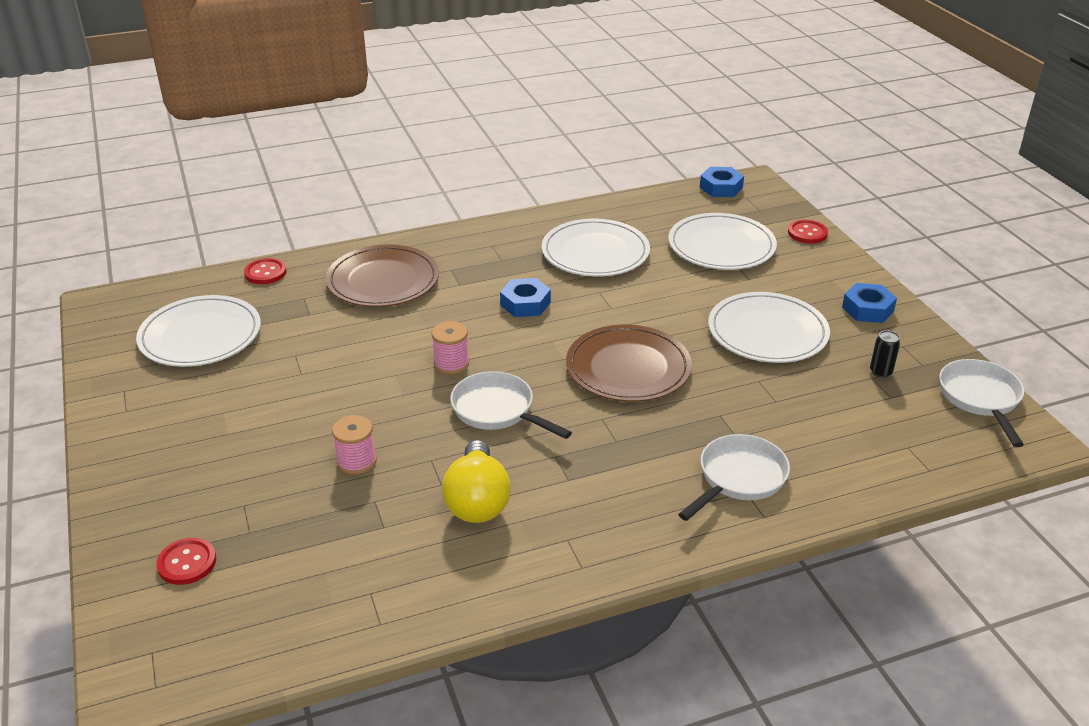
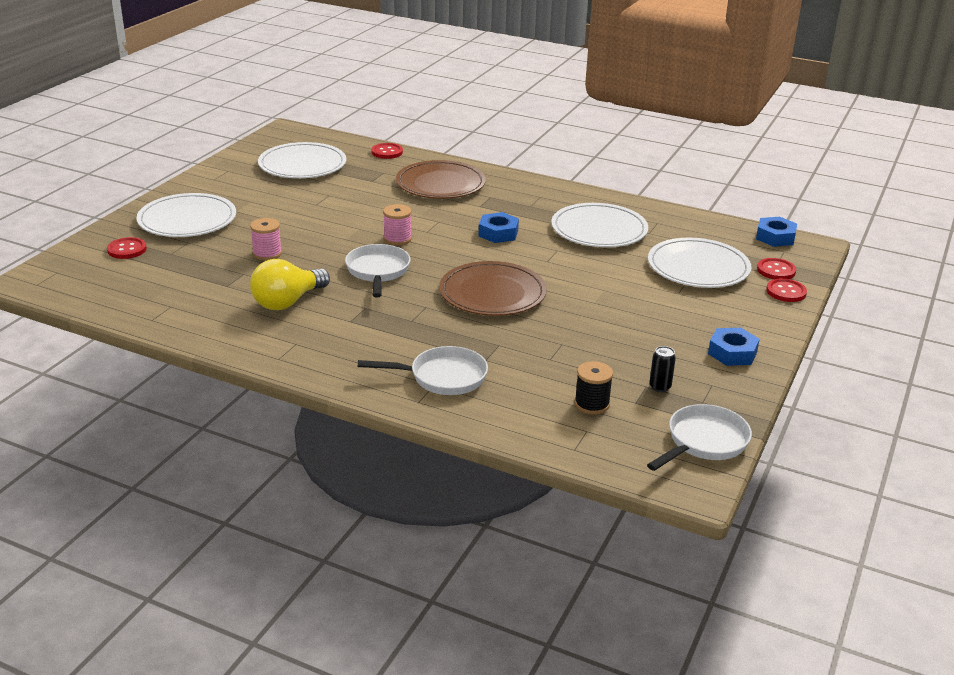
camera: 45 degrees right, 5 degrees down
(767, 332) = (625, 325): white plate -> white plate (187, 220)
(771, 218) = (776, 270): none -> red button
(871, 421) = (592, 404): none -> black spool

